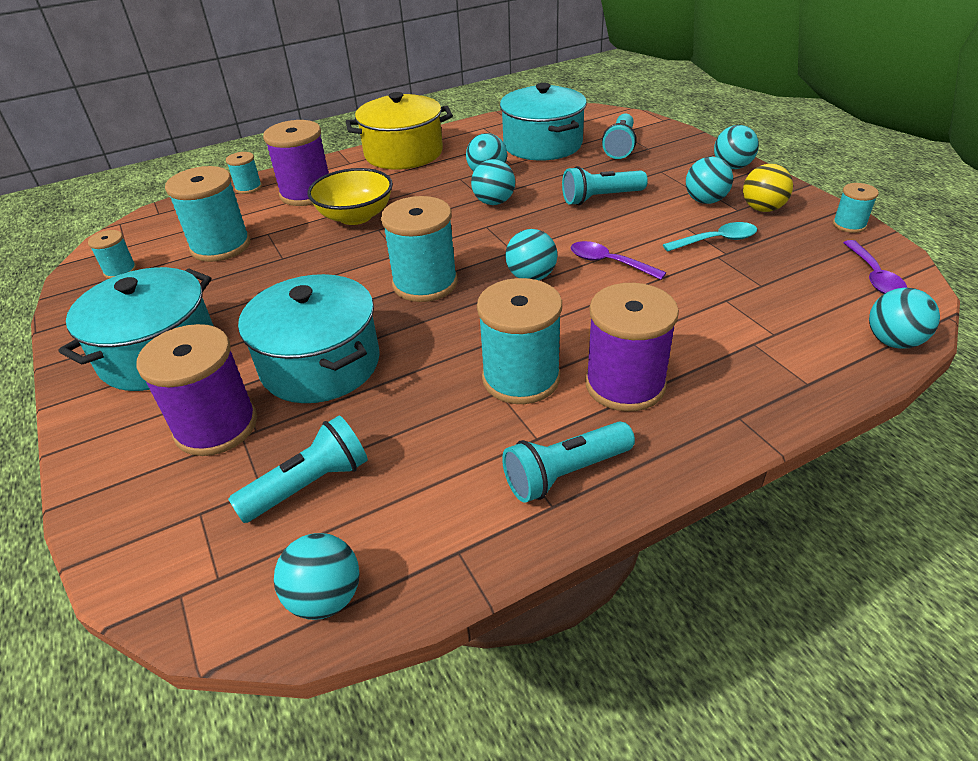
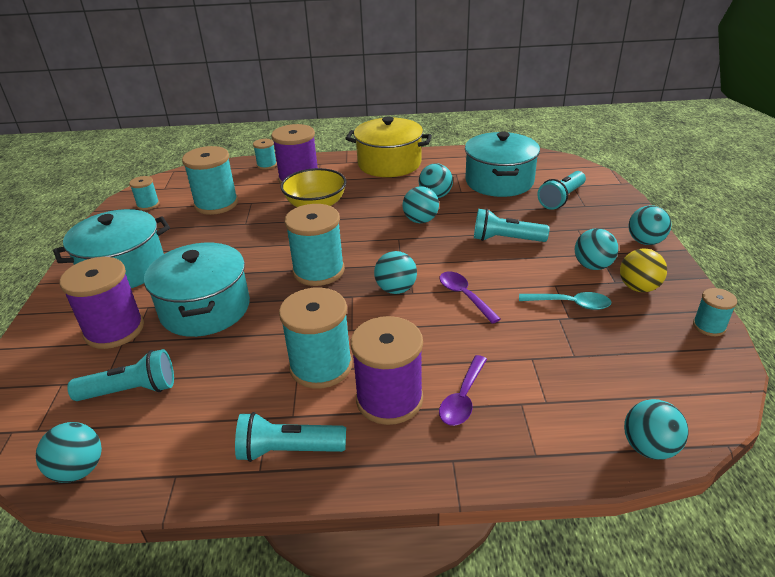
camera: 25 degrees right, 5 degrees down
(874, 276) = (688, 382): purple spoon -> purple spoon (463, 398)

